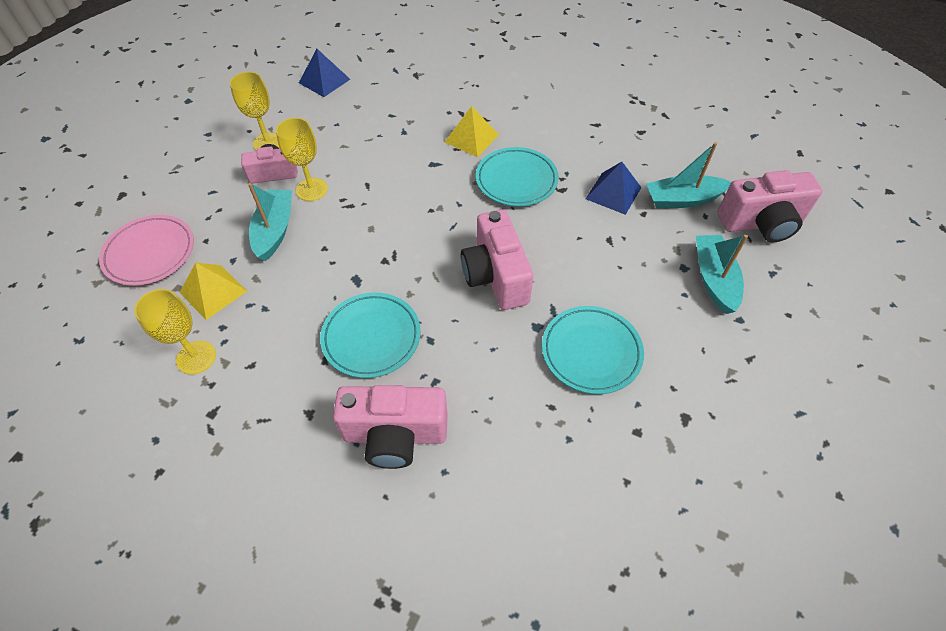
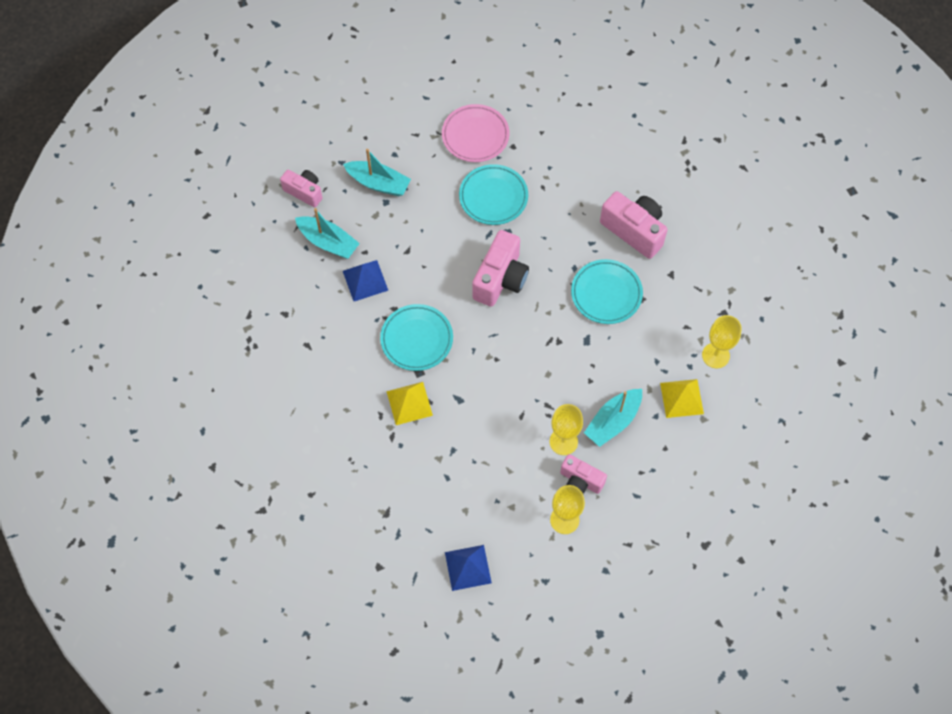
camera: 140 degrees left, 10 degrees up
(150, 253) = (708, 464): pink plate -> pink plate (475, 136)
(714, 279) = (378, 183): turquoise boat -> turquoise boat turned 105 degrees counterclockwise
(761, 223) = (304, 192): pink camera -> pink camera, size x0.62

